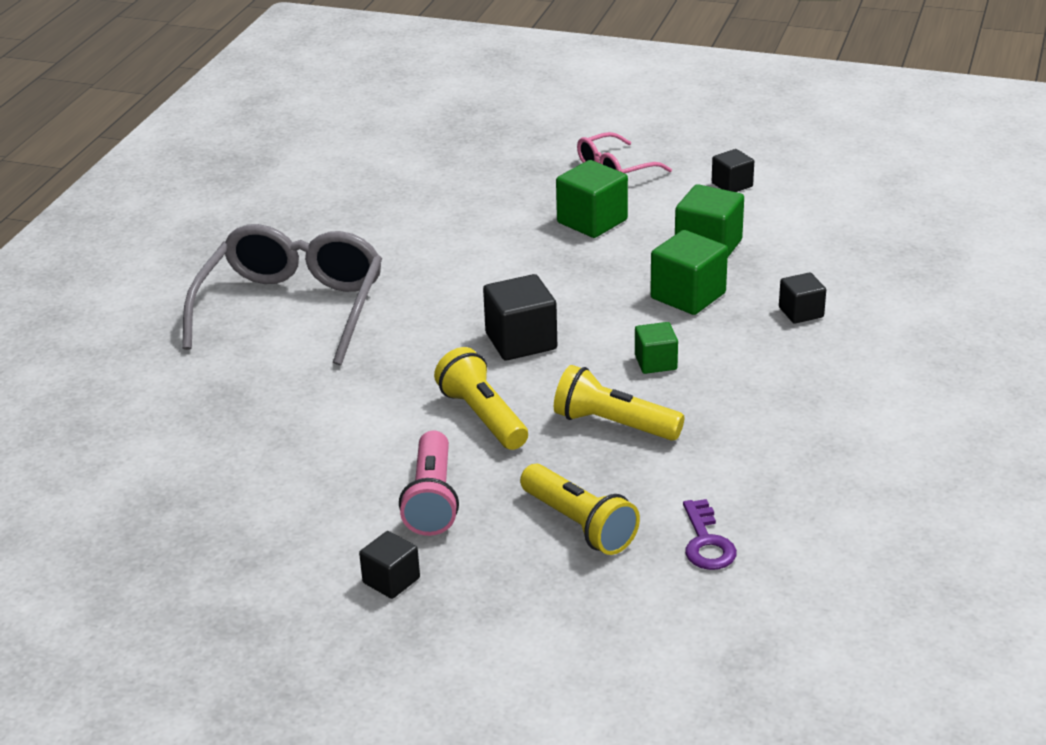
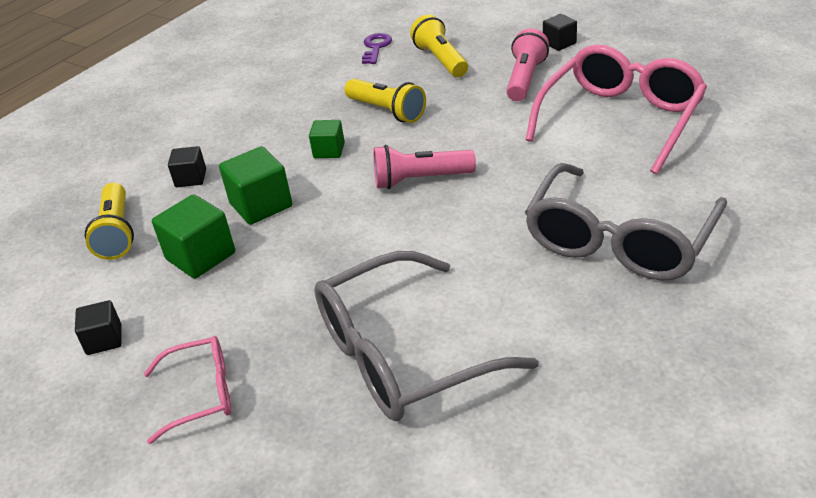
camera: 160 degrees left, 5 degrees up
(289, 445) = (621, 119): none -> pink glasses
(469, 208) = (402, 355): none -> grey glasses
(482, 417) = (474, 125): yellow flashlight -> yellow flashlight (117, 233)
(521, 341) = (420, 180): black cube -> pink flashlight
(592, 221) = (282, 309): green cube -> none

